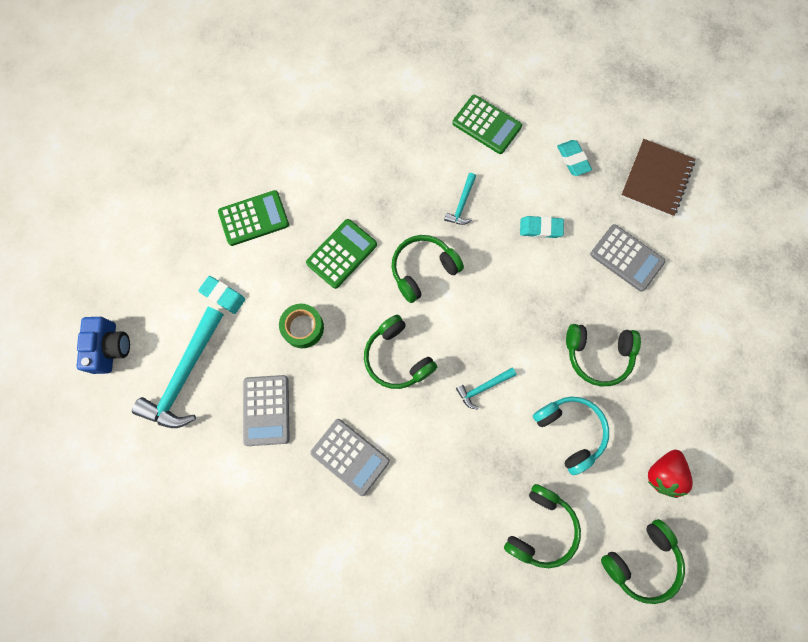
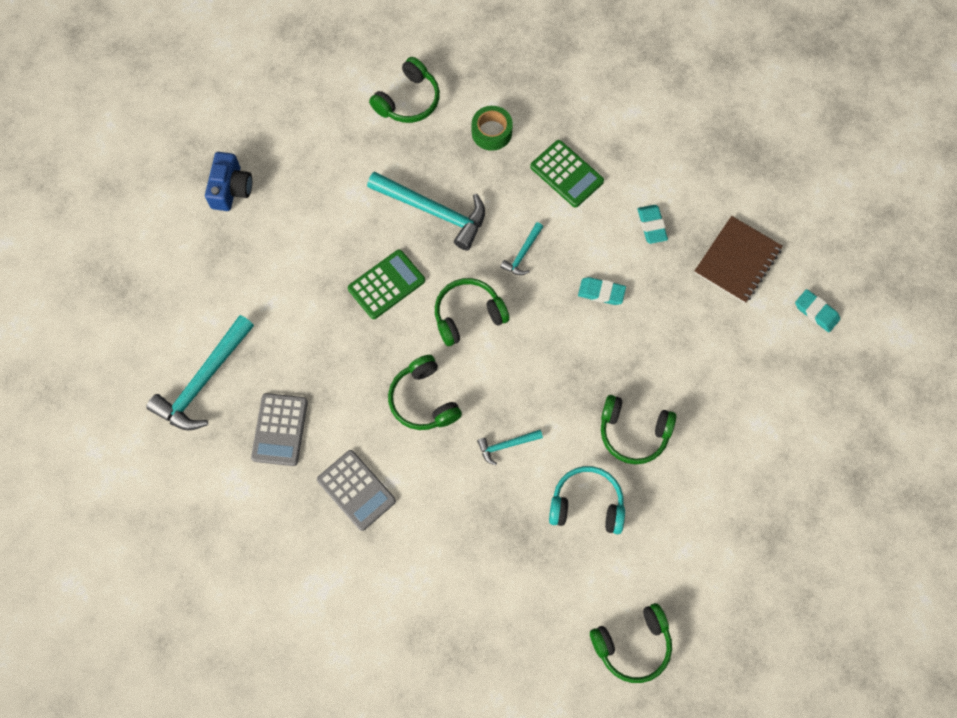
camera: 10 degrees right, 5 degrees down
(110, 348) = (132, 340): blue camera -> blue camera (231, 189)
(223, 295) = (256, 307): turquoise eraser -> turquoise eraser (816, 312)
(254, 218) = (302, 233): green calculator -> none
(303, 328) = (332, 353): green tape -> green tape (491, 132)
(372, 178) = (434, 211): none -> turquoise hammer
(540, 527) = (536, 594): green headphones -> green headphones (408, 100)
(569, 431) = (587, 505): turquoise headphones -> turquoise headphones turned 60 degrees counterclockwise
(626, 258) = (686, 338): grey calculator -> none
(663, 474) = (675, 563): red strawberry -> none

